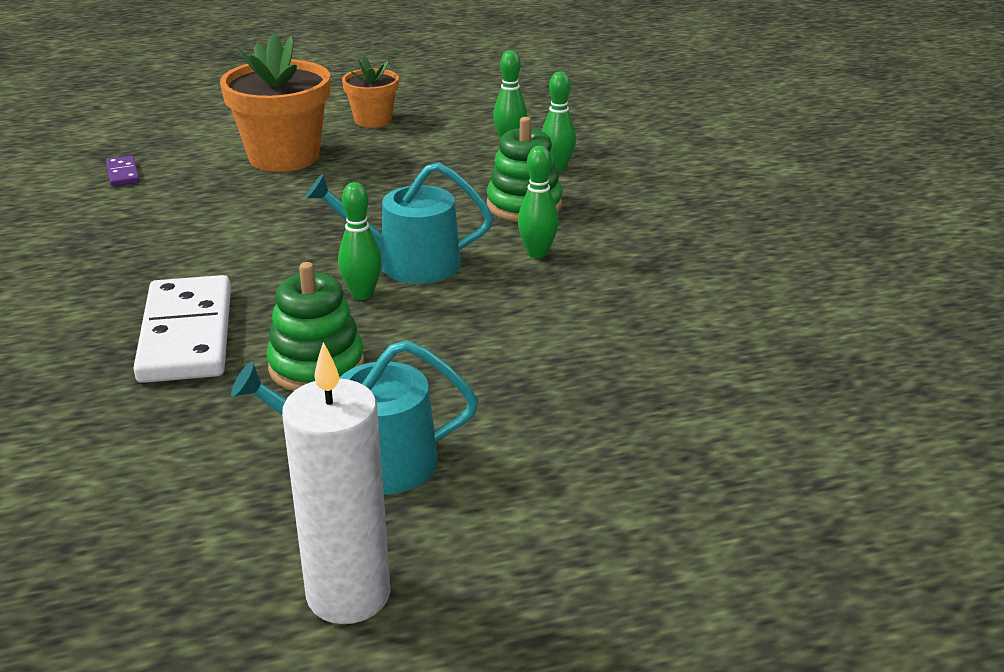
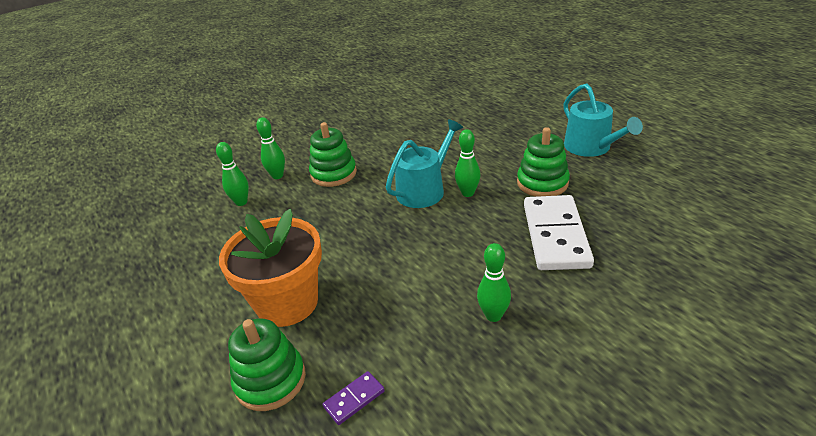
camera: 105 degrees left, 5 degrees up
(187, 335) = (555, 235): white domino -> white domino turned 60 degrees counterclockwise
(193, 144) = (270, 380): none -> green stacking toy
(348, 594) = (658, 129): white candle -> none
(373, 120) = (199, 281): orange flower pot -> none
(408, 263) = (424, 190): turquoise watering can -> turquoise watering can turned 120 degrees counterclockwise
(537, 253) = (389, 156): green bowling pin -> green bowling pin (493, 315)

